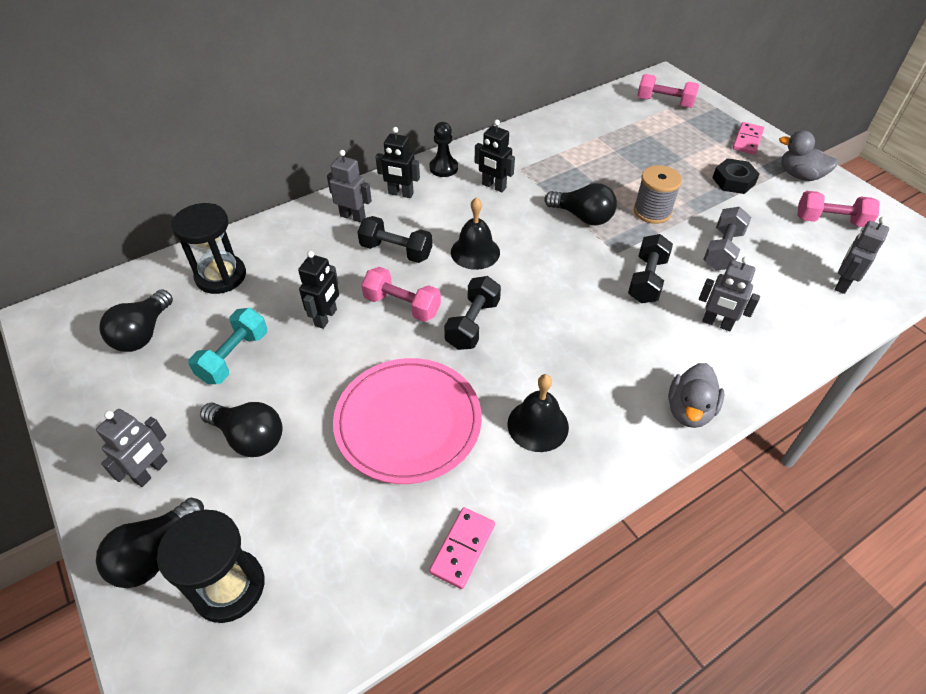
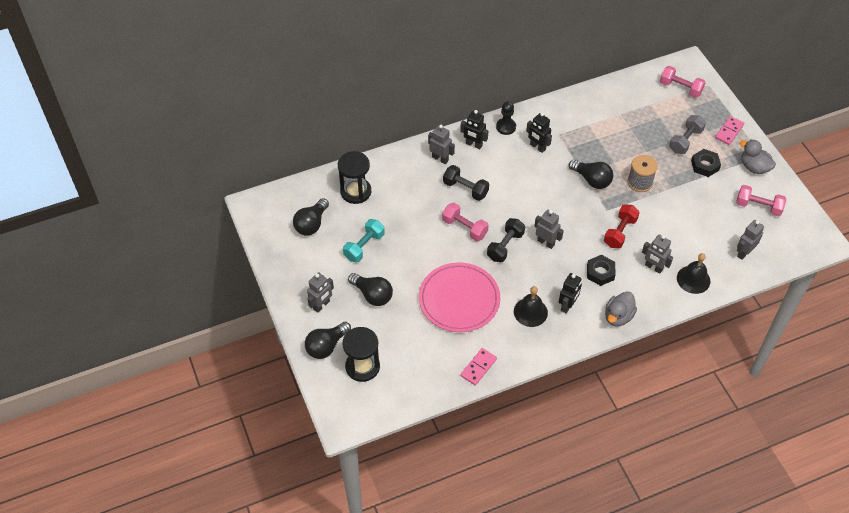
camera: 10 degrees right, 5 degrees up
(326, 317) = (418, 229): black robot -> black robot (567, 305)
(475, 252) = (515, 196): black bell -> black bell (693, 279)
(537, 310) = (546, 242): none -> grey robot
(636, 343) = (600, 272): none -> black nut
(647, 280) = (620, 232): black dumbbell -> red dumbbell
(722, 250) = (676, 218): grey dumbbell -> grey dumbbell (685, 141)

